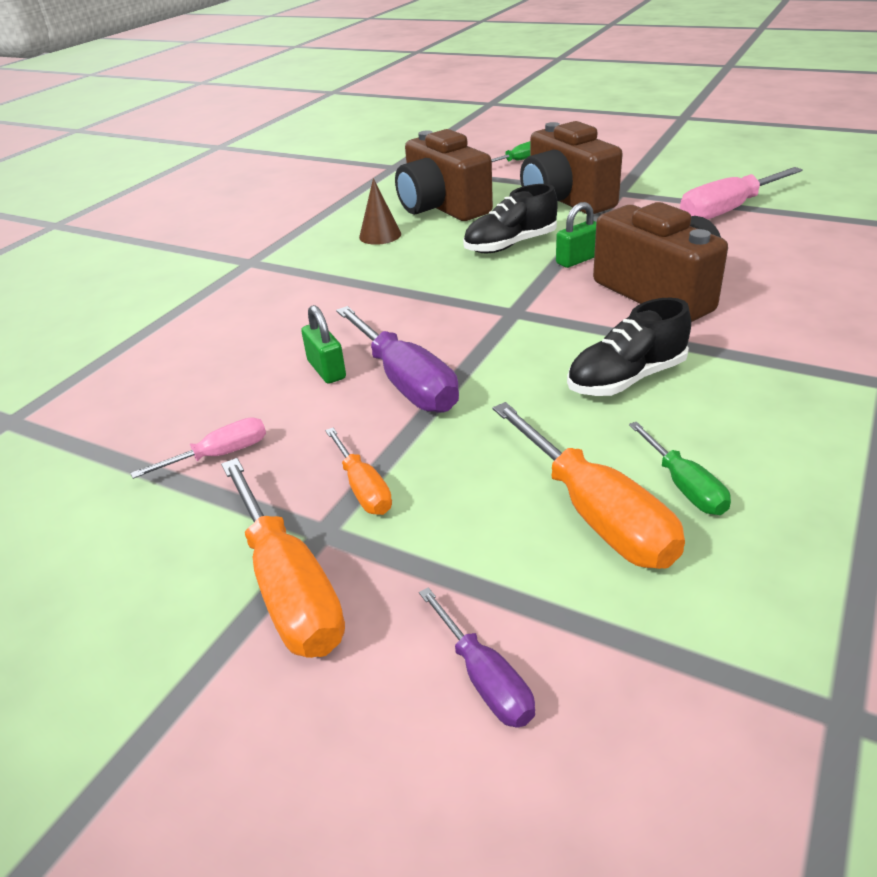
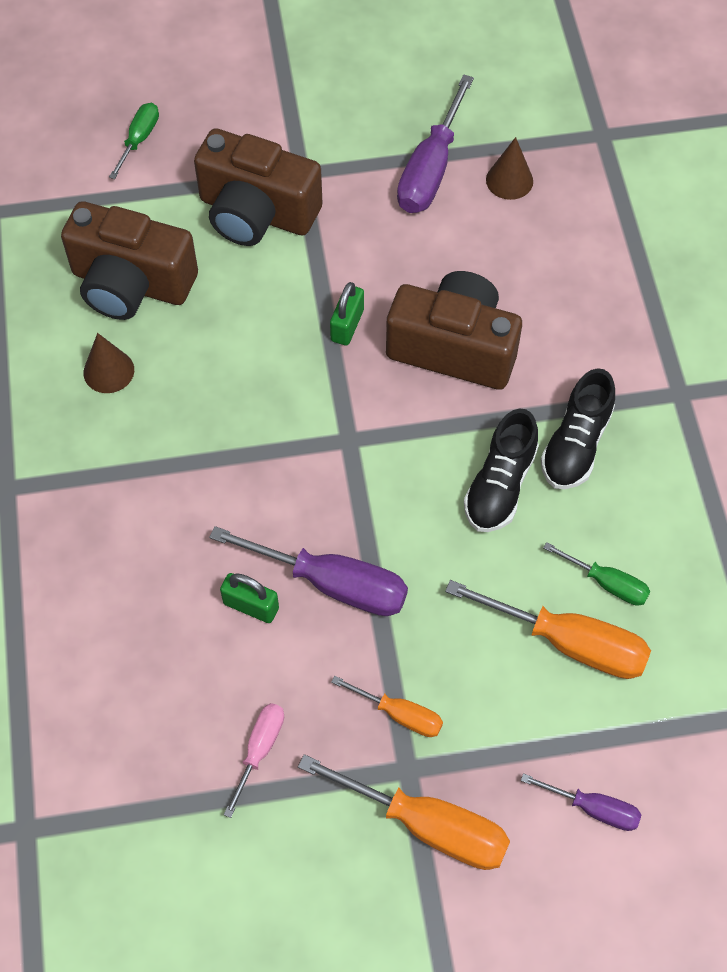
camera: 40 degrees left, 25 degrees up
(510, 245) = (263, 328): black shoe -> black shoe (576, 444)
(727, 210) = (430, 169): pink screwdriver -> purple screwdriver
(796, 229) = (509, 180): none -> brown cone

